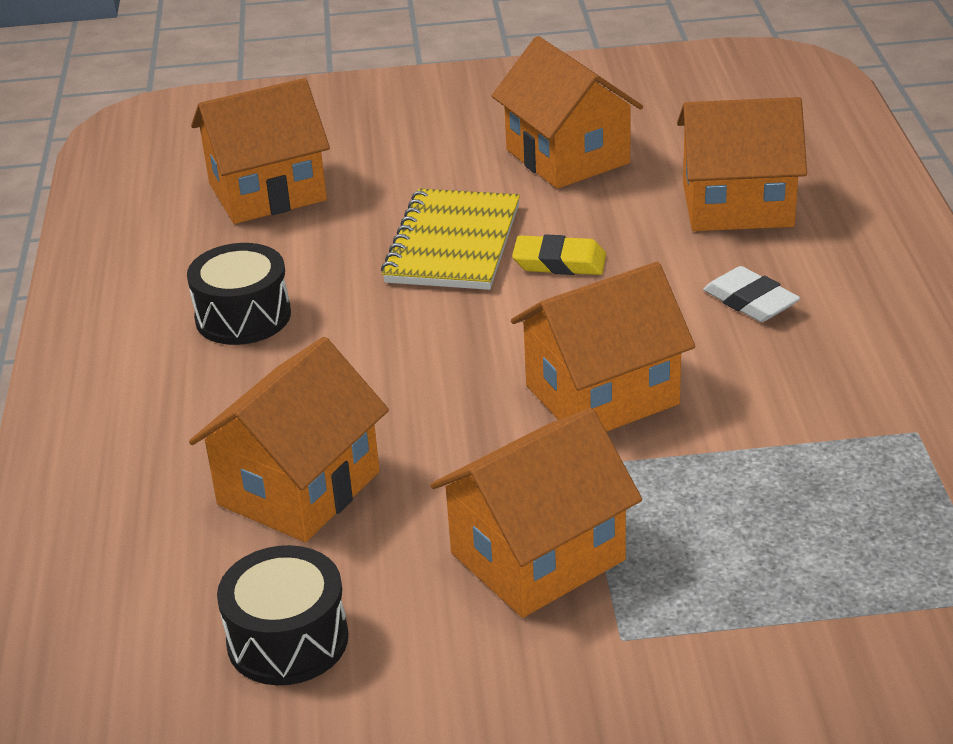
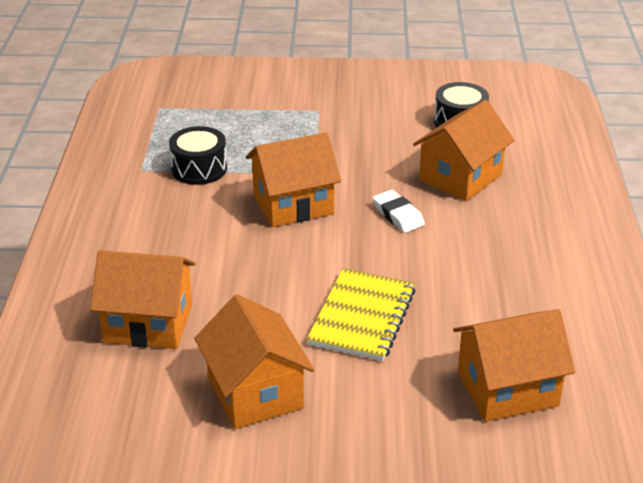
camera: 175 degrees left, 0 degrees up
(243, 316) = (507, 278): black drum -> black drum (199, 169)
(537, 557) = (346, 139): orange house -> none
(559, 262) = (291, 292): yellow eraser -> none
(750, 301) = (182, 249): white eraser -> white eraser (398, 215)

